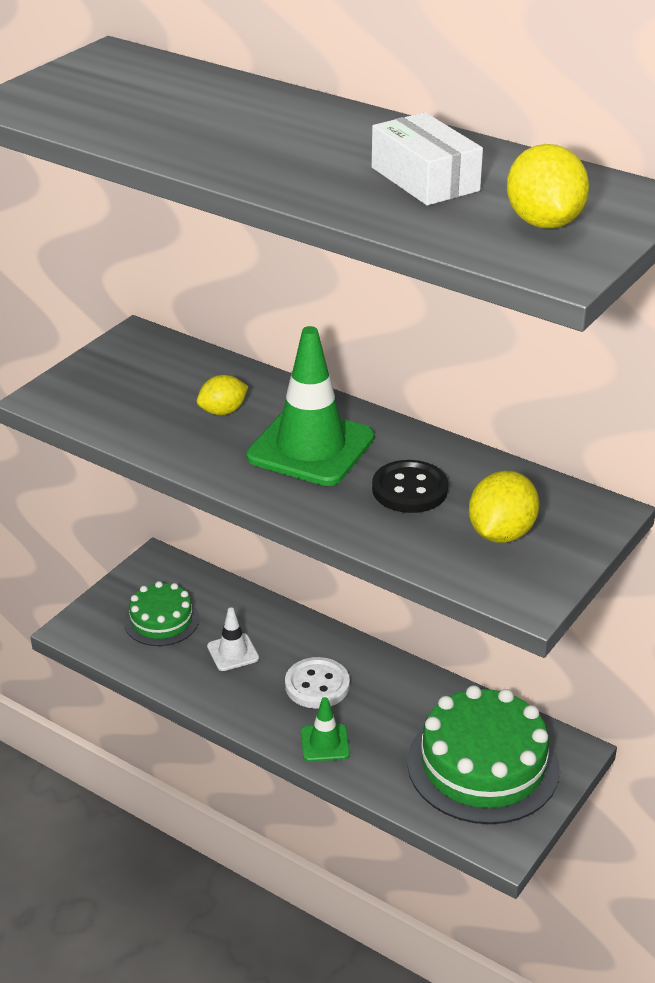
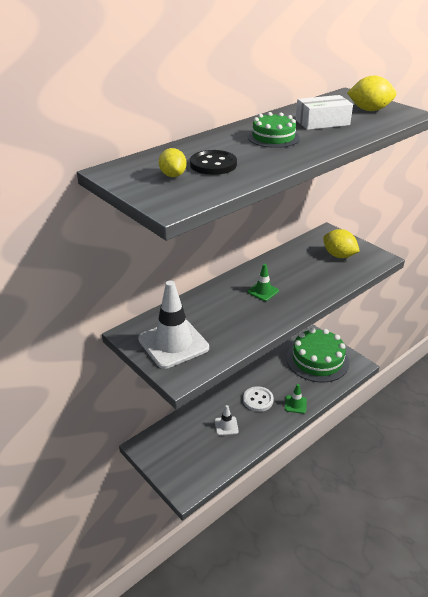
camera: 75 degrees left, 0 degrees up
(123, 379) = (173, 343): none -> white traffic cone
(161, 620) = (192, 451): green cake -> green cake (273, 137)
(223, 411) = (221, 313): yellow lemon -> yellow lemon (173, 175)
(310, 447) = (263, 291): green traffic cone -> green traffic cone, size x0.49
(409, 489) = (303, 271): black button -> black button (213, 164)

